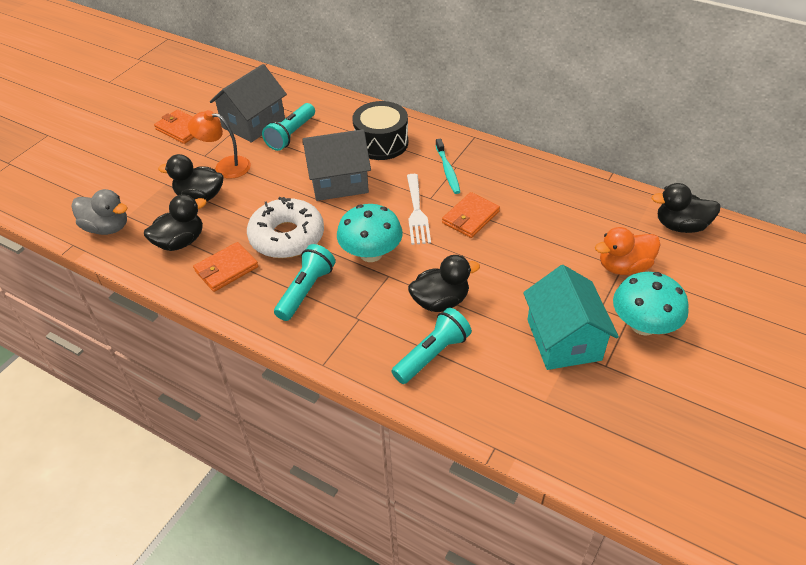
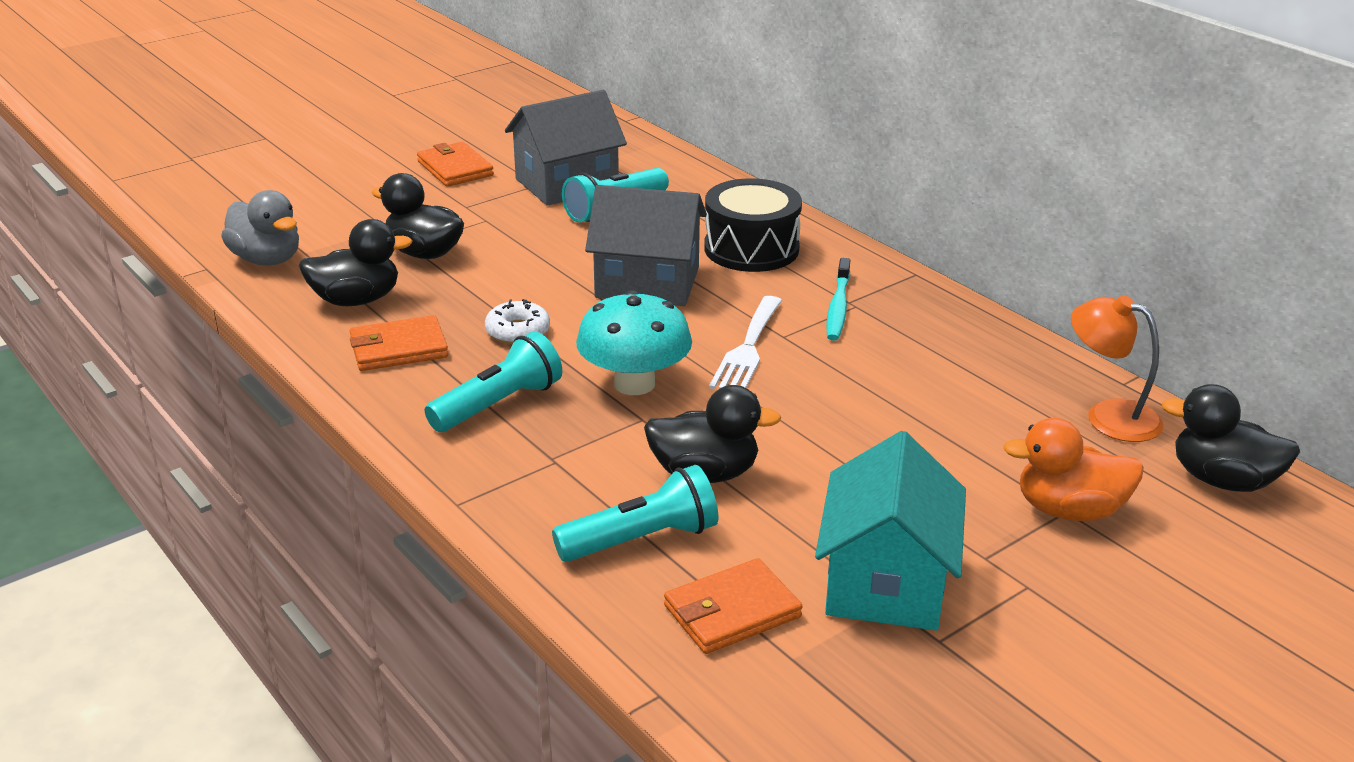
camera: 20 degrees right, 15 degrees down
(225, 166) = (487, 226): orange lamp -> orange lamp (1108, 416)
(287, 237) = (518, 331): white donut -> white donut, size x0.50
(470, 217) = (834, 377): orange wallet -> orange wallet (732, 612)
(643, 325) = (1051, 602): turquoise mushroom -> none

